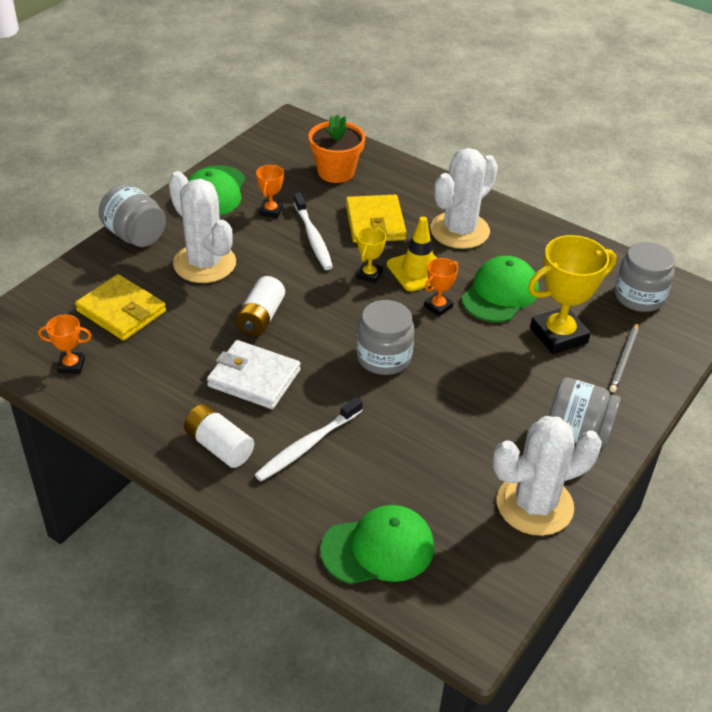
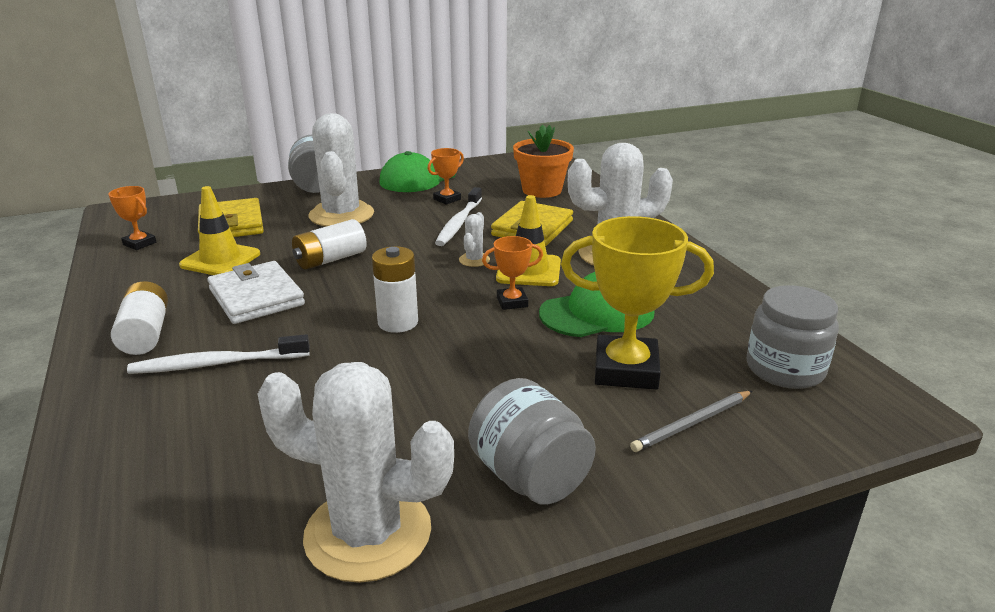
camera: 35 degrees right, 15 degrees down
(171, 354) = (220, 260): none -> yellow traffic cone
(369, 275) = (474, 260): yellow trophy -> white cactus
(378, 548) = (130, 488): green cap -> none
(384, 357) = (398, 322): grey jar -> white battery

